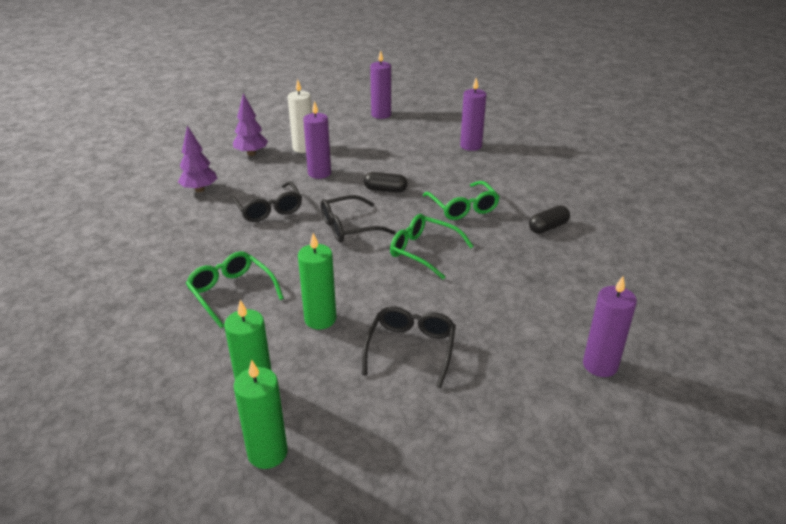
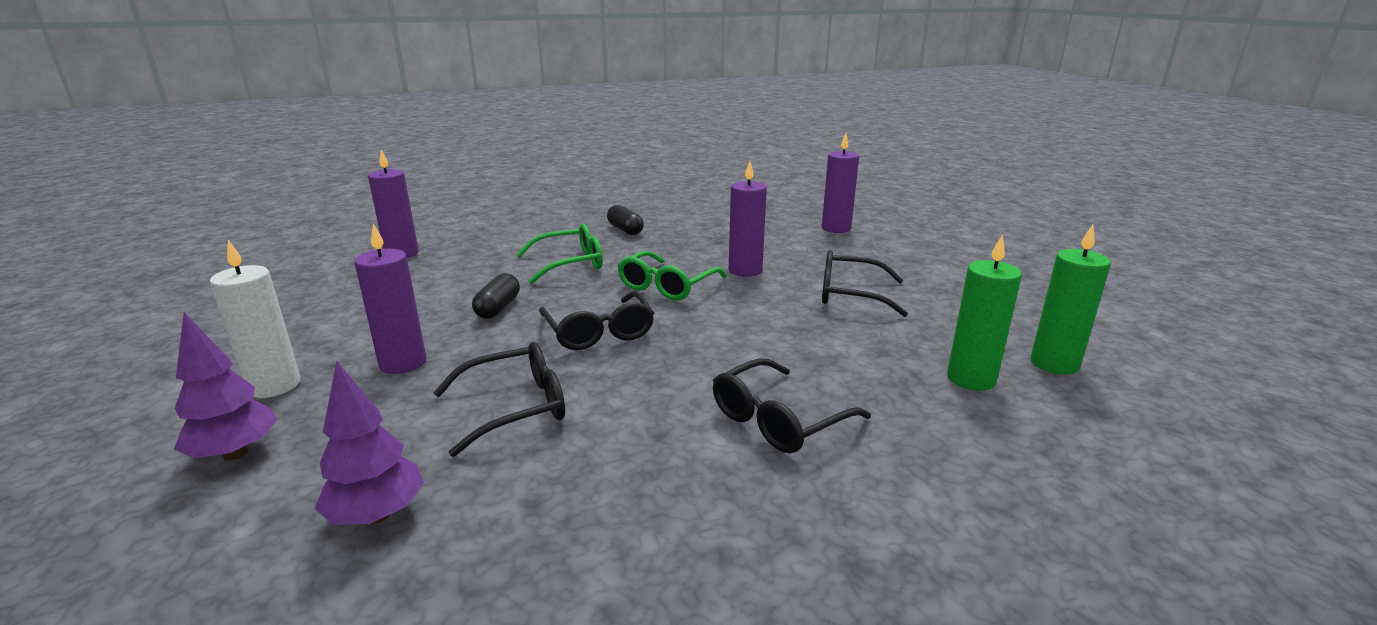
camera: 90 degrees left, 10 degrees down
(231, 293) = (778, 420): green glasses -> black glasses
(320, 319) = (819, 344): green candle -> none
(381, 115) = (206, 313): purple candle -> purple candle (745, 270)

